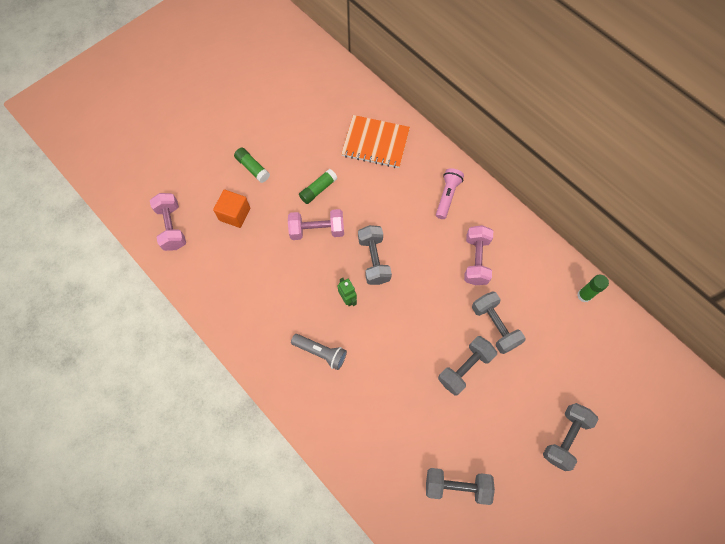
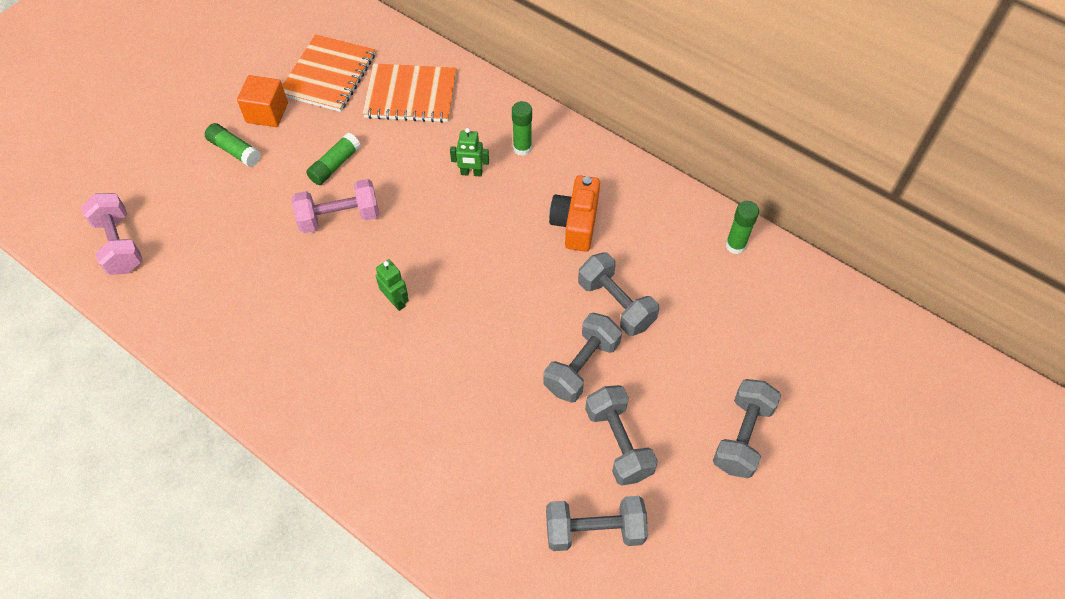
camera: 10 degrees left, 10 degrees down
(234, 214) = (214, 214): orange cube -> orange cube (267, 113)
(320, 352) = (364, 379): grey flashlight -> none
(321, 118) = (329, 75): none -> orange notebook
(374, 260) = (428, 244): grey dumbbell -> grey dumbbell (618, 443)
(409, 210) = (471, 173): none -> green robot
(447, 196) = (522, 148): pink flashlight -> green glue stick
(476, 260) = (576, 223): pink dumbbell -> orange camera

